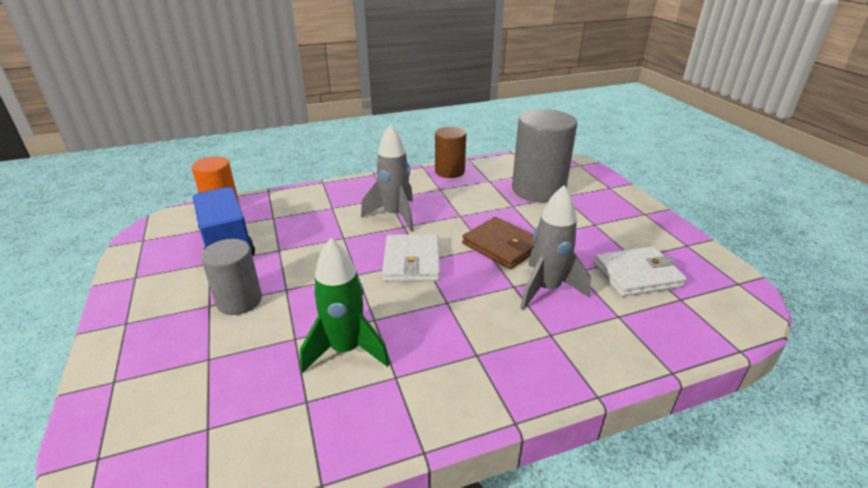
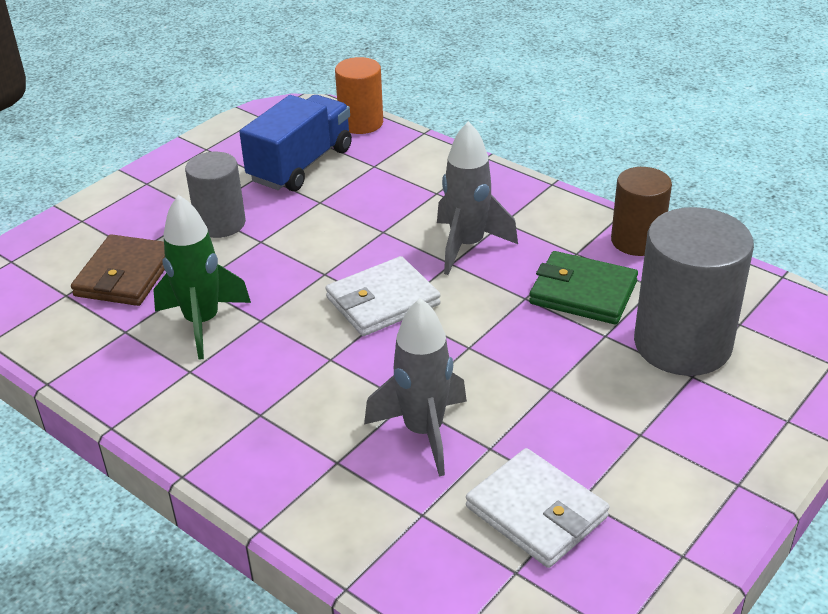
camera: 60 degrees right, 5 degrees up
(474, 199) = (583, 293): none -> green wallet
(502, 246) = (486, 360): brown wallet -> brown wallet (125, 275)

